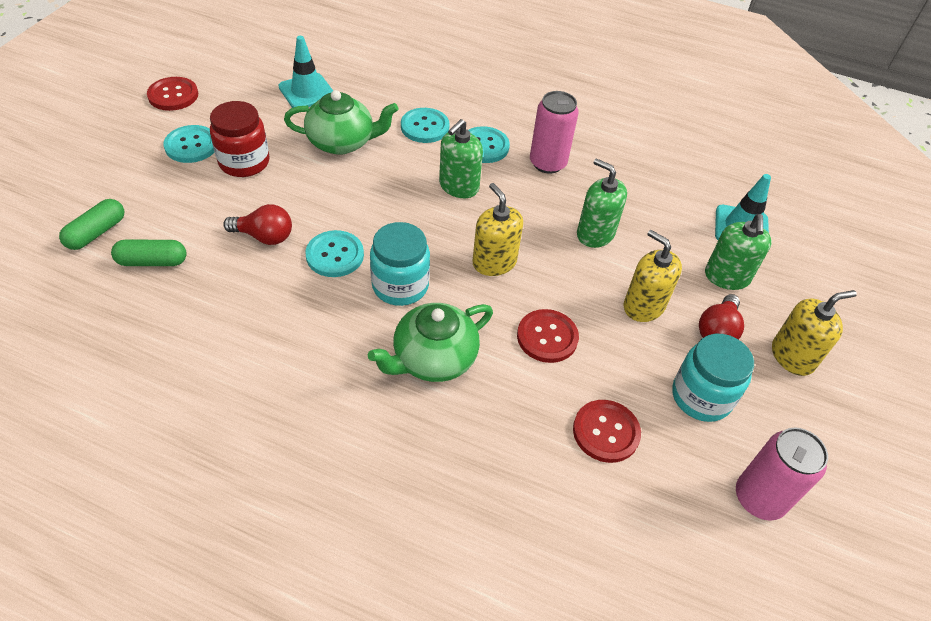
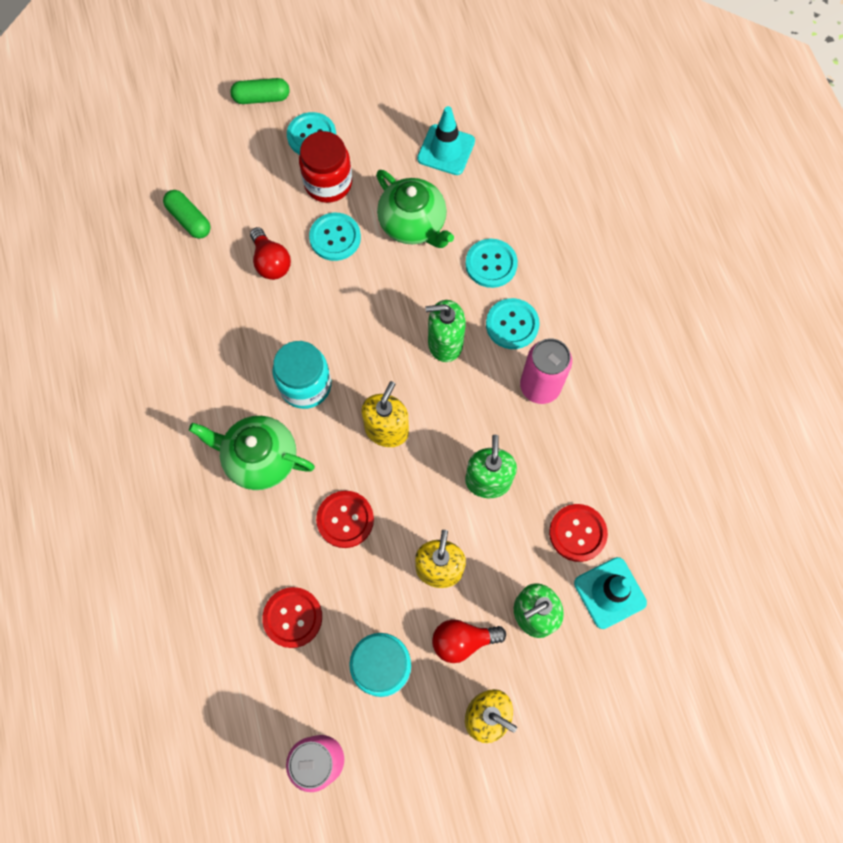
camera: 55 degrees right, 20 degrees up
(96, 233) = (183, 165): green capsule -> green capsule (261, 98)
(173, 95) = (350, 73): red button -> red button (577, 533)
(335, 255) = (295, 320): turquoise button -> turquoise button (335, 238)

